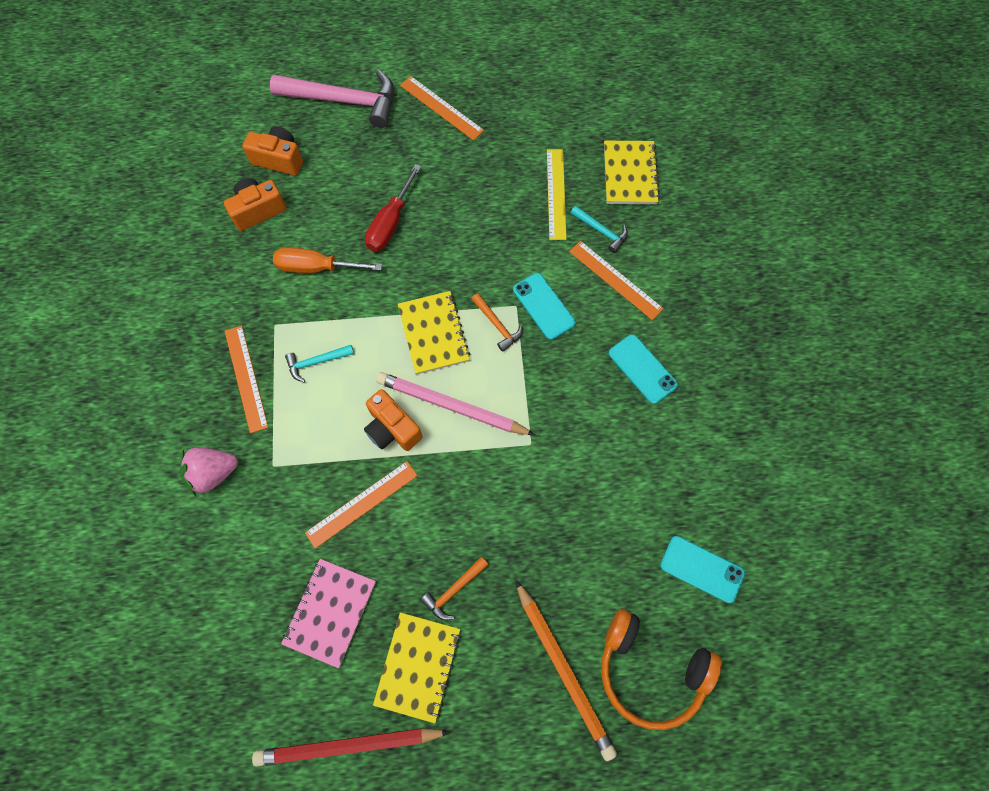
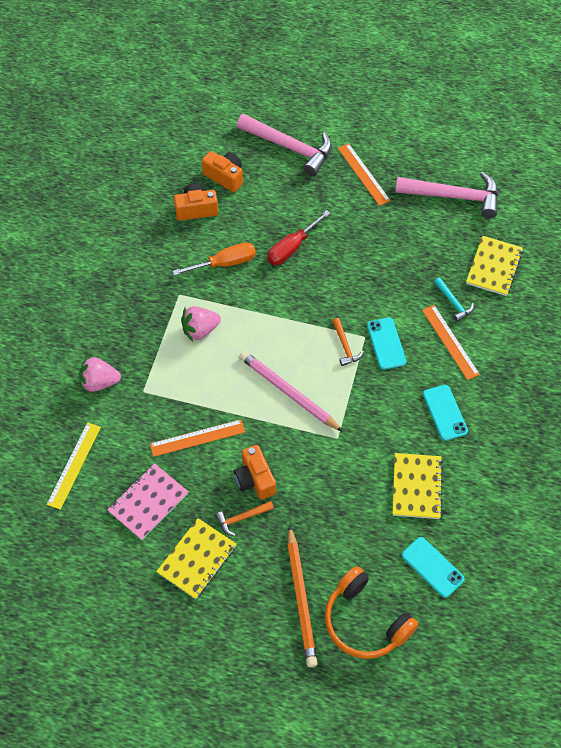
camera: 20 degrees right, 10 degrees down
(246, 378) = (145, 325): orange ruler -> none
(316, 362) = (200, 330): turquoise hammer -> pink strawberry
(317, 267) = (225, 263): orange screwdriver -> orange screwdriver turned 135 degrees clockwise
(348, 745) = (129, 593): red pencil -> none
(392, 429) = (238, 394): orange camera -> orange camera (255, 479)
(433, 333) = (294, 337): yellow notebook -> yellow notebook (416, 487)
(554, 104) = (454, 196): none -> pink hammer
(556, 194) = (429, 264): yellow ruler -> yellow ruler (74, 465)

